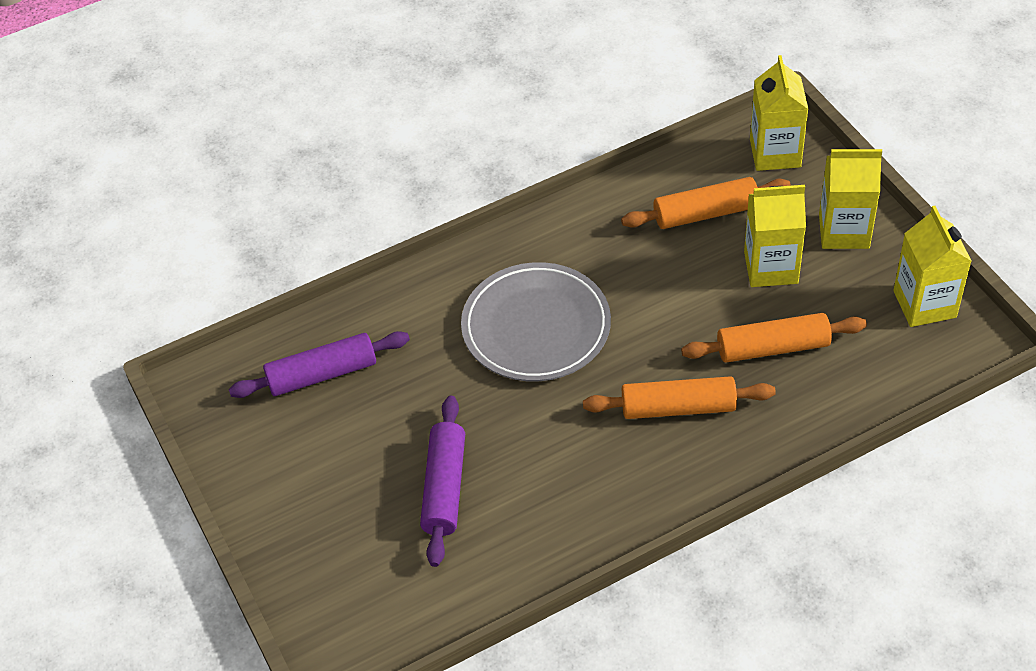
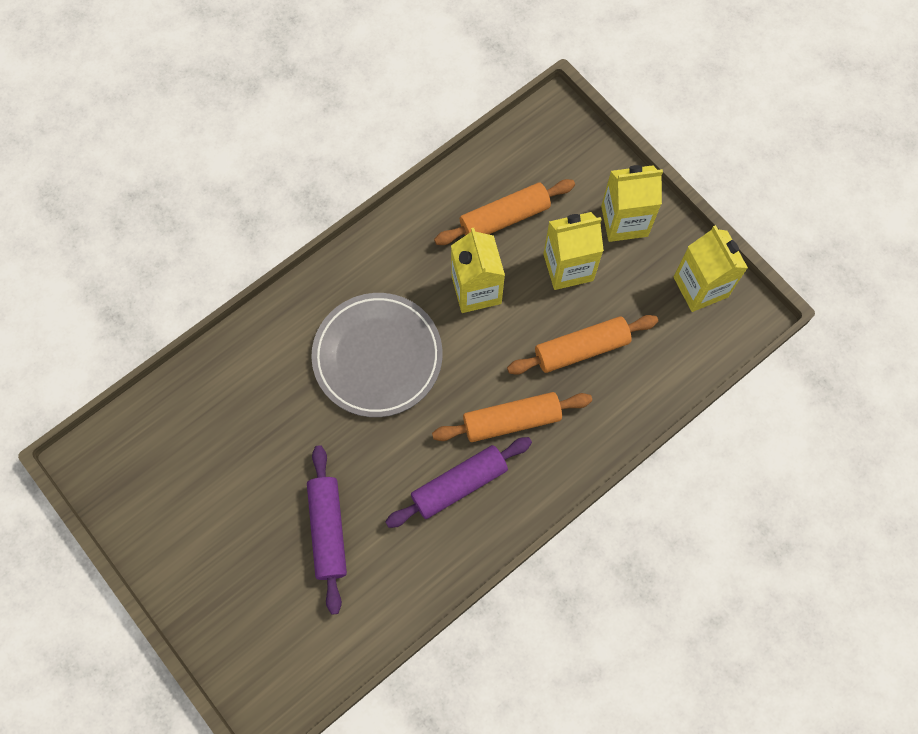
camera: 15 degrees left, 20 degrees up
(322, 374) = (199, 433): purple rolling pin -> purple rolling pin (459, 485)
(775, 153) = (555, 146): yellow carton -> yellow carton (476, 290)

